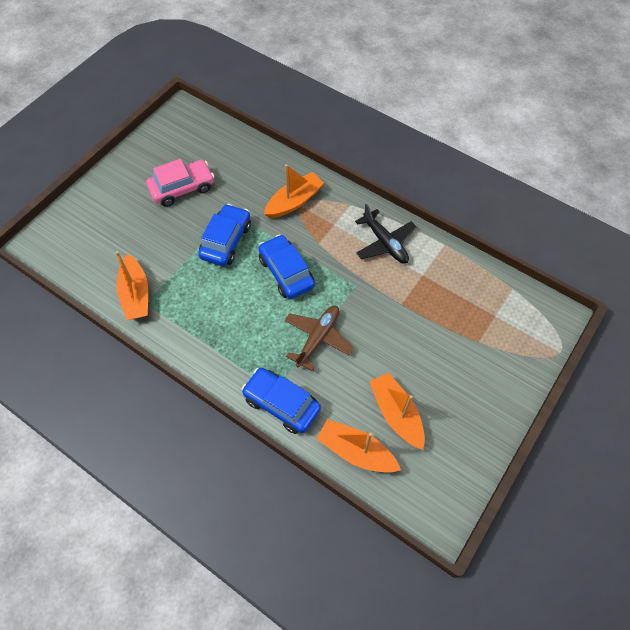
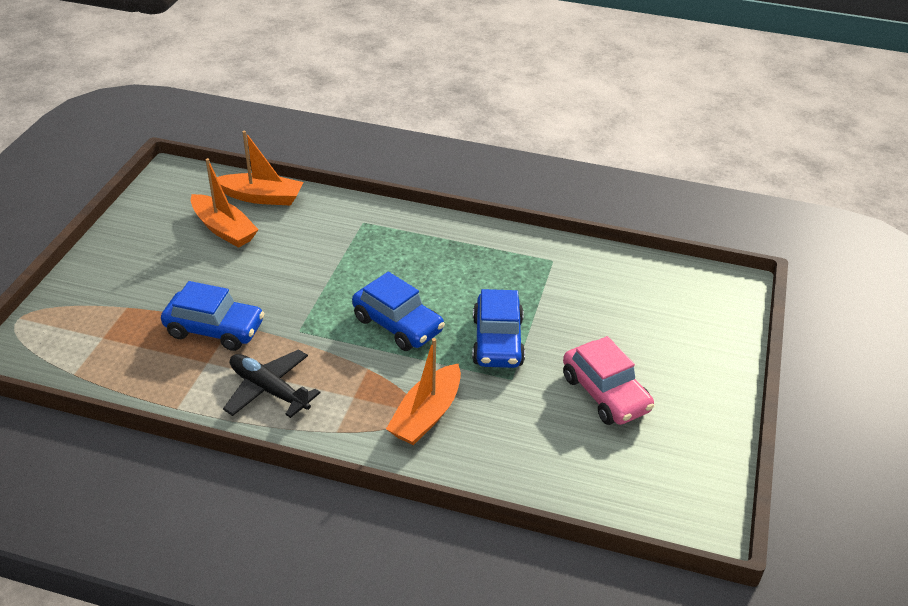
camera: 160 degrees right, 20 degrees down
(136, 294) = (570, 264): orange boat -> none
(182, 188) = (605, 393): pink car -> pink car turned 75 degrees counterclockwise
(281, 404) = (351, 213): blue car -> blue car (215, 329)
(318, 338) = (331, 270): brown plane -> none

